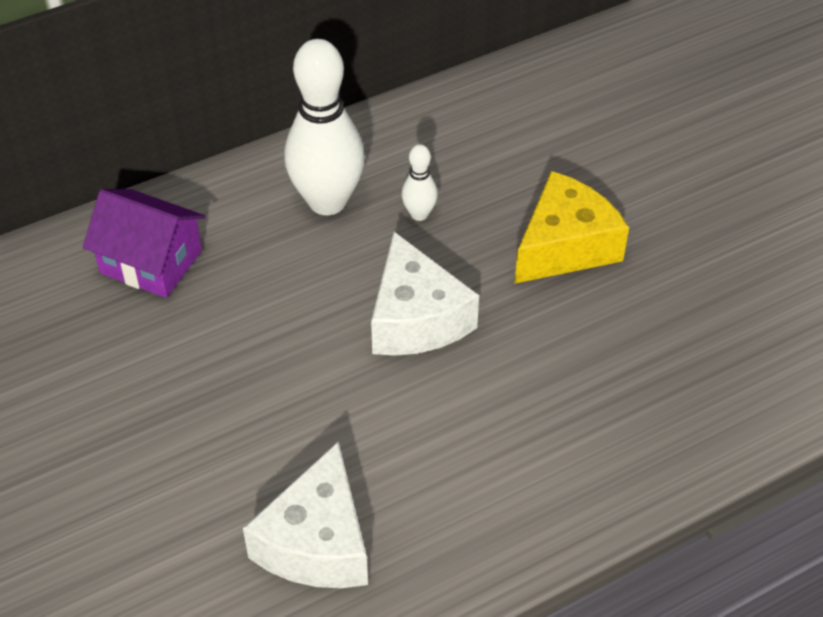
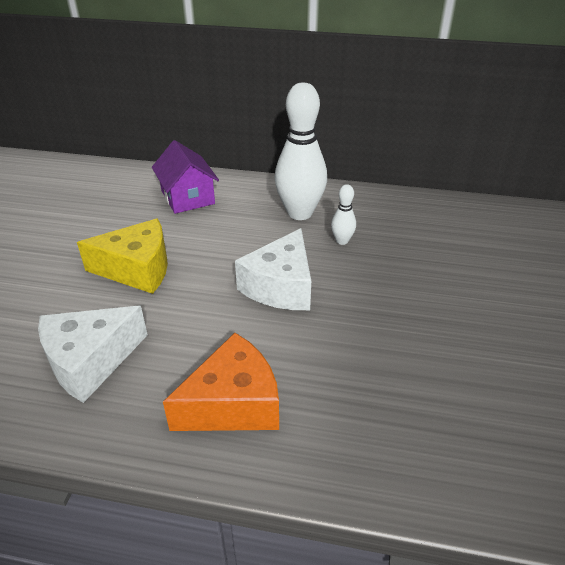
camera: 40 degrees right, 10 degrees down
(513, 478) = (233, 403): none -> orange cheese
(565, 246) = (414, 299): yellow cheese -> yellow cheese (137, 269)

